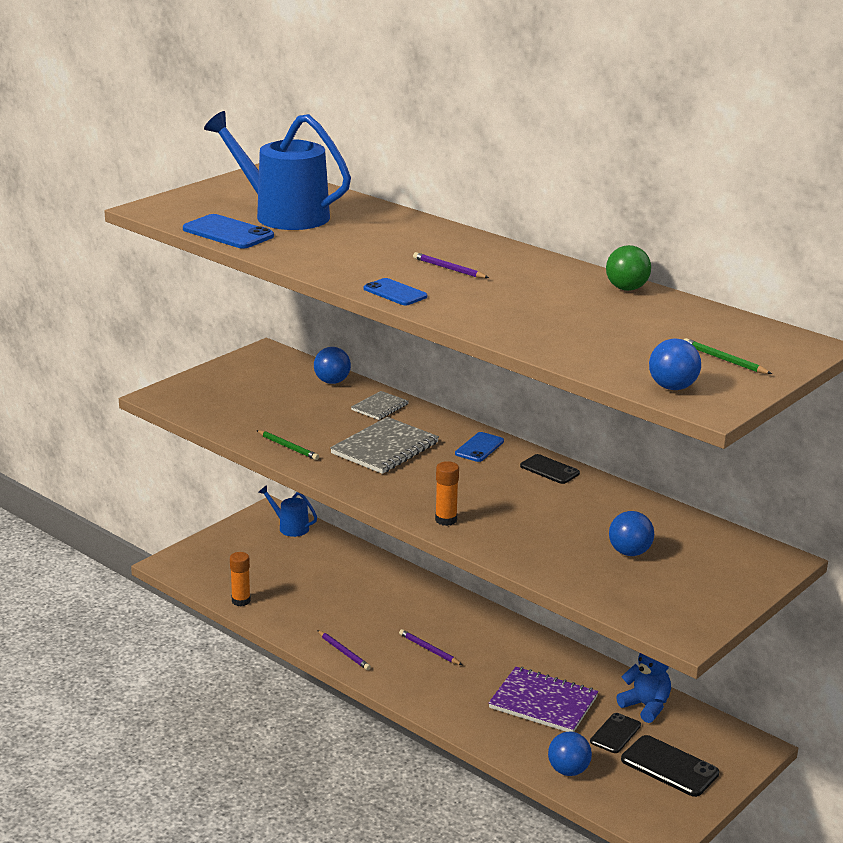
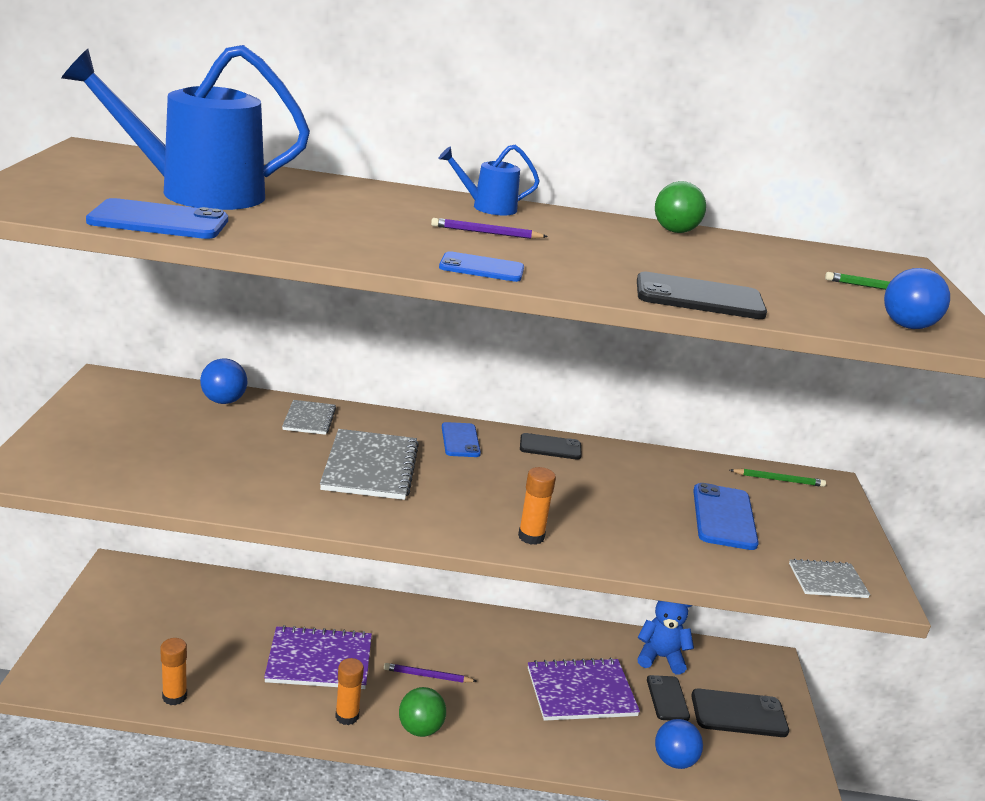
camera: 40 degrees left, 0 degrees up
(288, 447) = (262, 496): green pencil -> green pencil (778, 480)
(290, 527) = (155, 581): blue watering can -> blue watering can (488, 207)
(344, 652) = (347, 716): purple pencil -> orange glue stick
(358, 613) = (319, 660): none -> purple notebook
(388, 678) = (420, 729): none -> green ball
(528, 338) = (699, 298): none -> black phone
(629, 552) = (724, 517): blue ball -> blue phone
(651, 614) = (827, 581): none -> grey notebook

